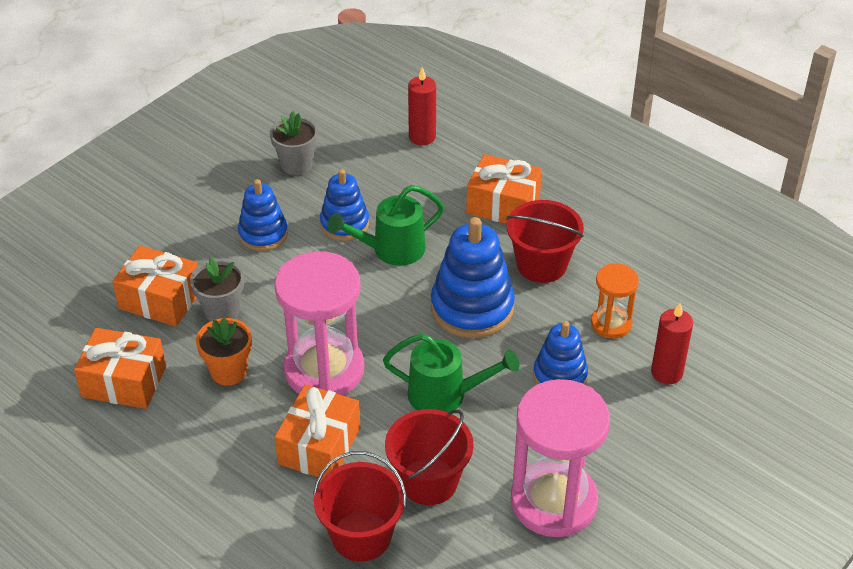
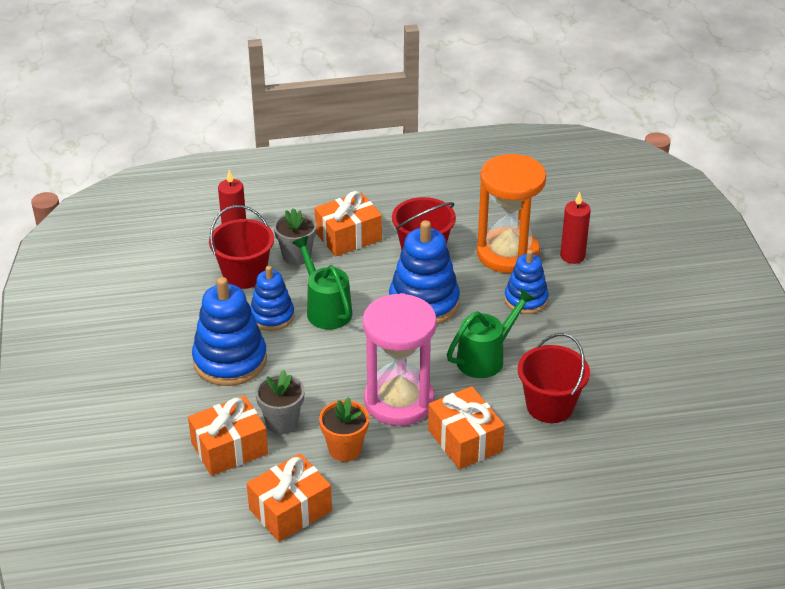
camera: 50 degrees left, 5 degrees down
(263, 234) = (230, 361): blue stacking toy -> blue stacking toy, size x1.61
(296, 165) = (180, 306): grey flower pot -> grey flower pot (296, 256)
(361, 536) = (563, 462): red bucket -> red bucket (244, 274)
(391, 250) = (325, 309): green watering can -> green watering can turned 135 degrees clockwise
(553, 502) = (622, 361): pink hourglass -> none
(611, 323) = (507, 254): orange hourglass -> orange hourglass, size x1.90

